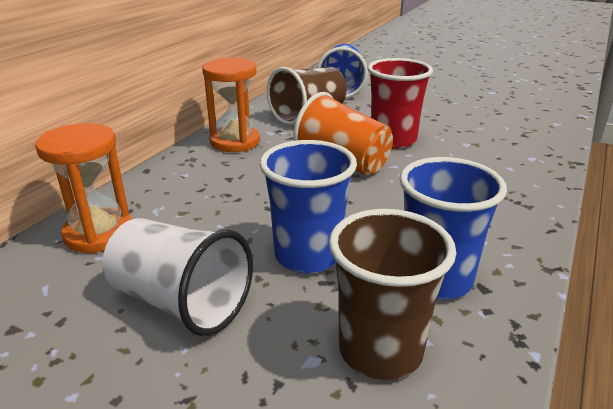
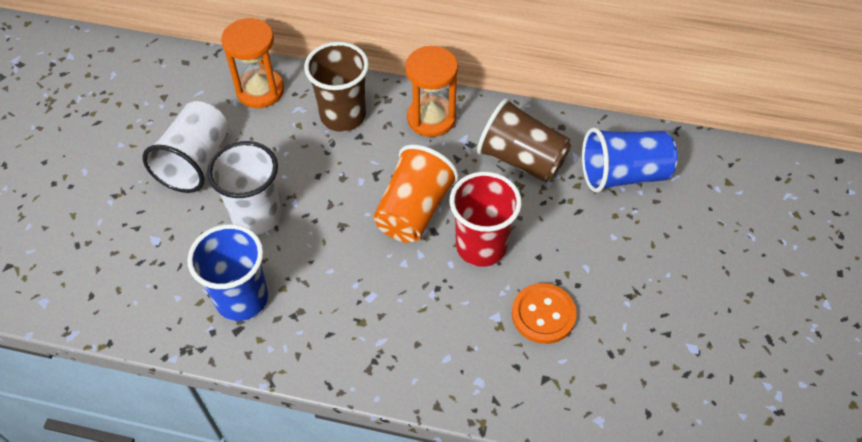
camera: 75 degrees right, 25 degrees up
(308, 255) = (256, 216): blue cup -> white cup
(380, 350) = (166, 273): brown cup -> brown cup (343, 116)
(465, 127) = (543, 314): none -> orange button

